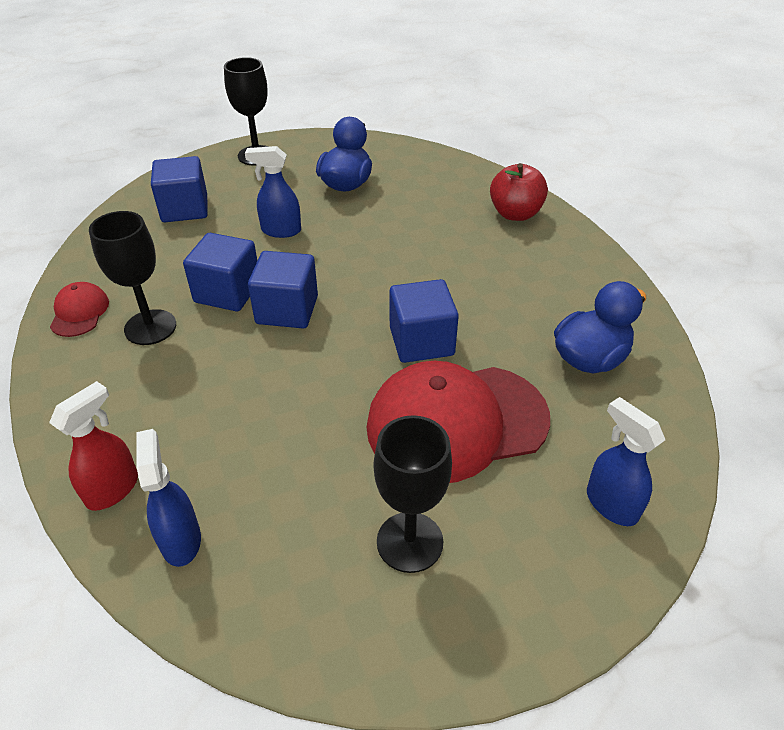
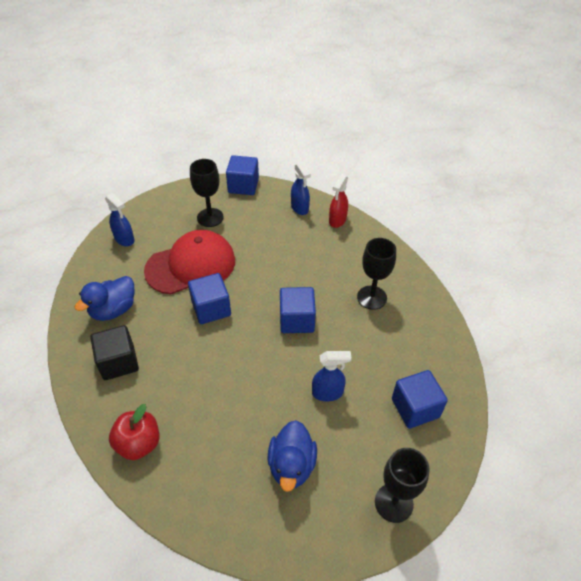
camera: 170 degrees right, 5 degrees up
(79, 312) = (420, 302): red cap -> none
(227, 292) = (339, 329): blue cube -> blue cube (243, 186)
(560, 288) = (118, 362): none -> black cube

